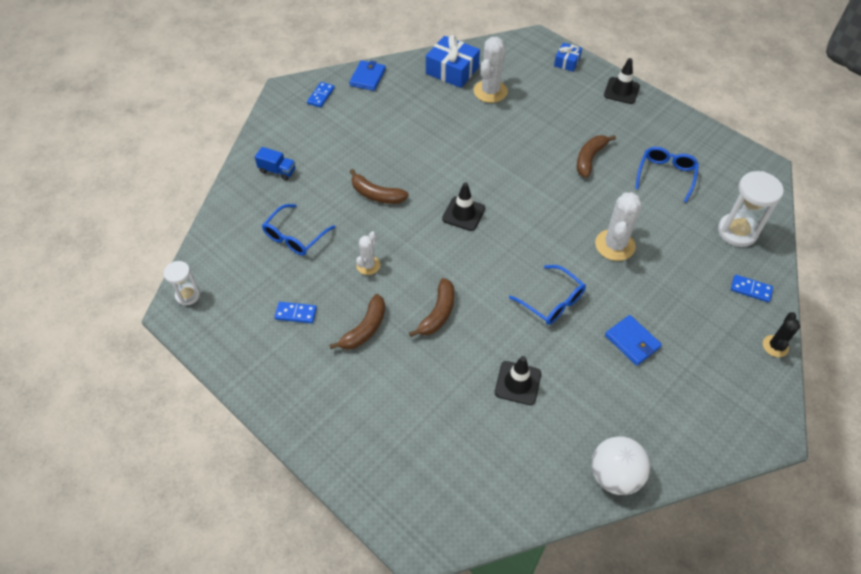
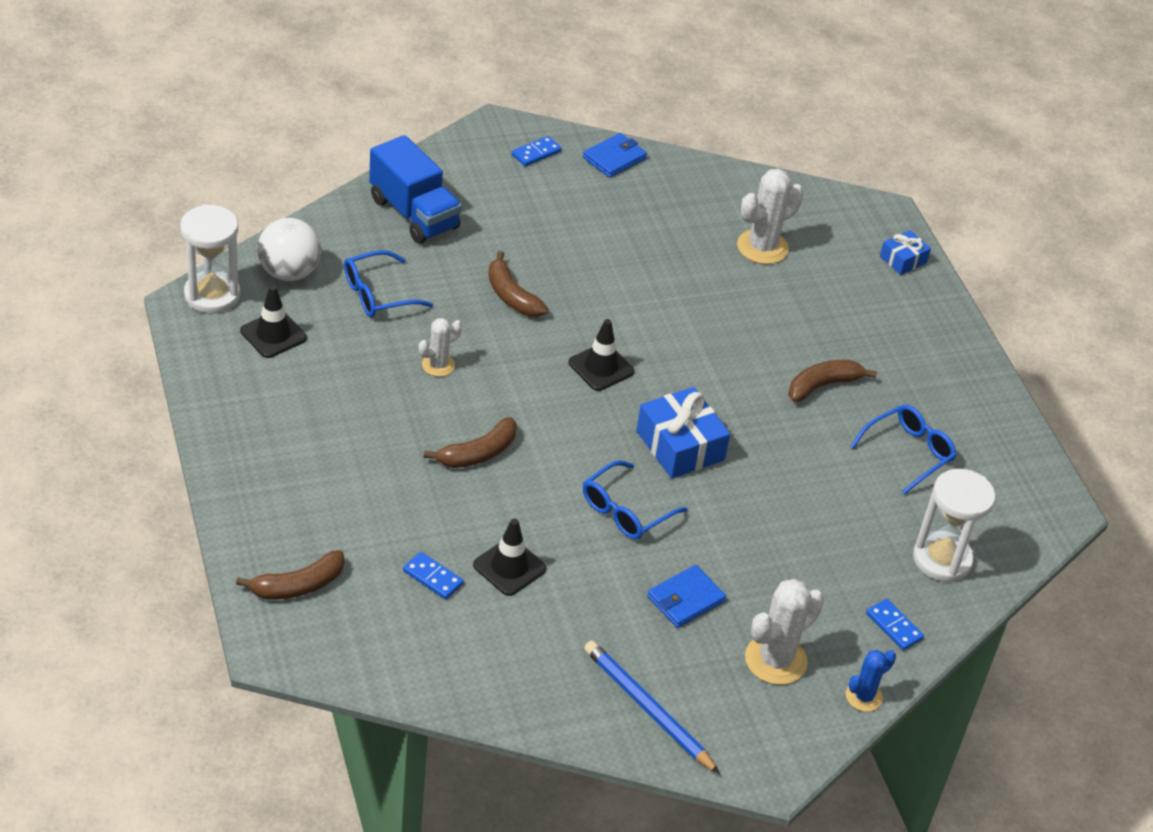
camera: 25 degrees right, 10 degrees down
(188, 295) = (212, 295): white hourglass -> white hourglass, size x1.70
(277, 171) = (414, 214): blue truck -> blue truck, size x1.97
(296, 313) = (316, 372): blue domino -> blue domino (433, 577)
(365, 329) = (380, 426): brown banana -> brown banana (298, 586)
(452, 70) = (733, 199): blue gift -> blue gift (680, 445)
(552, 301) = (626, 510): blue glasses -> blue glasses turned 60 degrees clockwise
(614, 475) = (540, 708): white ball -> white ball (289, 272)
(615, 245) = (762, 493): white cactus -> white cactus (775, 660)
(621, 91) = (946, 328): black traffic cone -> black traffic cone (273, 334)
(632, 341) = (685, 599): blue wallet -> blue wallet turned 60 degrees clockwise
(674, 433) = (648, 709): none -> blue pencil
(775, 346) = (864, 696): black cactus -> blue cactus

